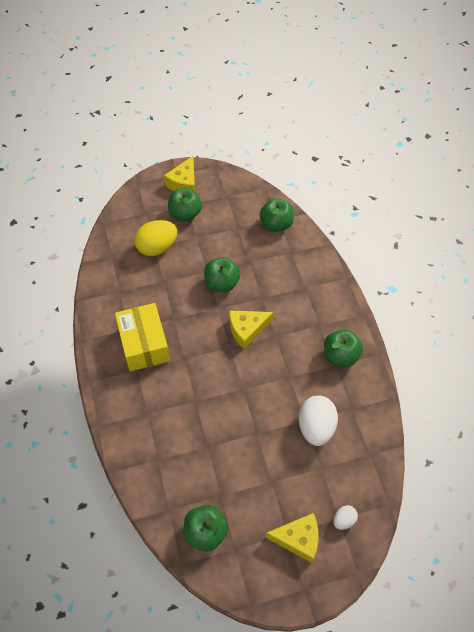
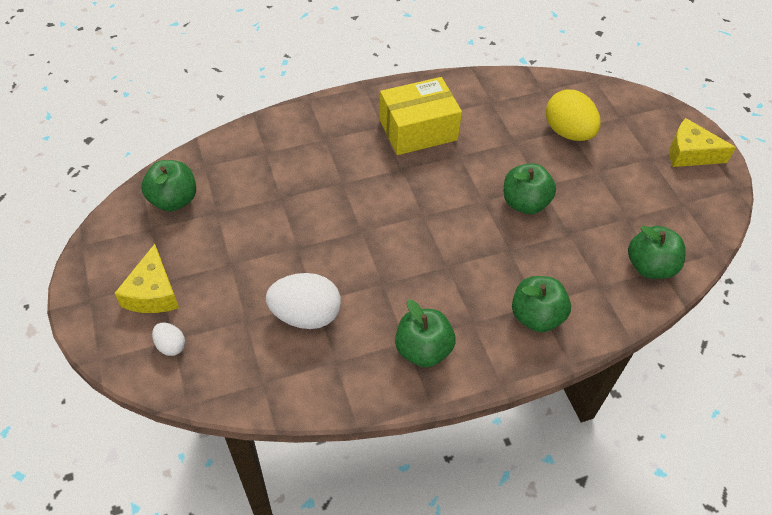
camera: 85 degrees right, 5 degrees down
(185, 214) = (634, 158): green apple -> green apple (536, 316)
(247, 330) = (452, 233): yellow cheese -> none

